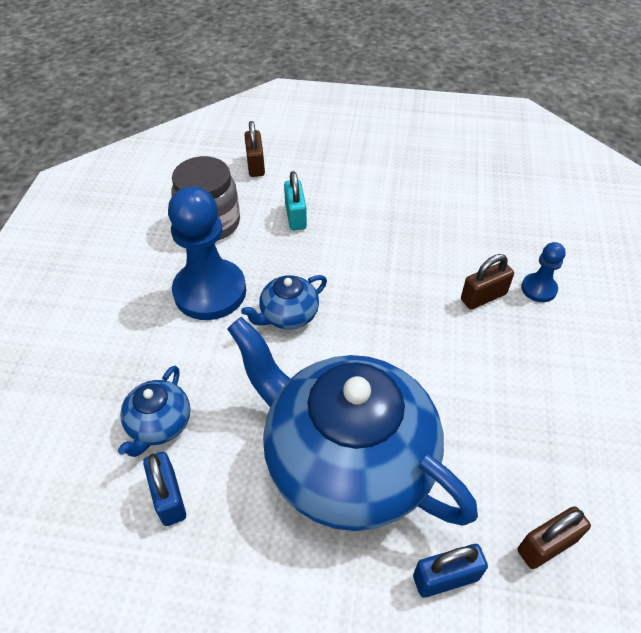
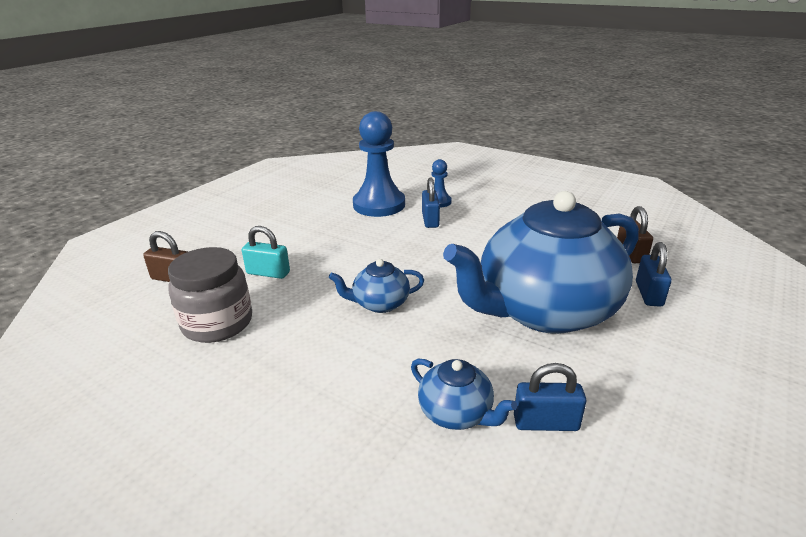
camera: 65 degrees left, 20 degrees down
(210, 291) = (311, 343): blue pawn -> blue pawn (379, 205)
(288, 315) = (380, 304): blue teapot -> blue teapot turned 90 degrees clockwise
(483, 297) = (430, 220): brown padlock -> blue padlock

